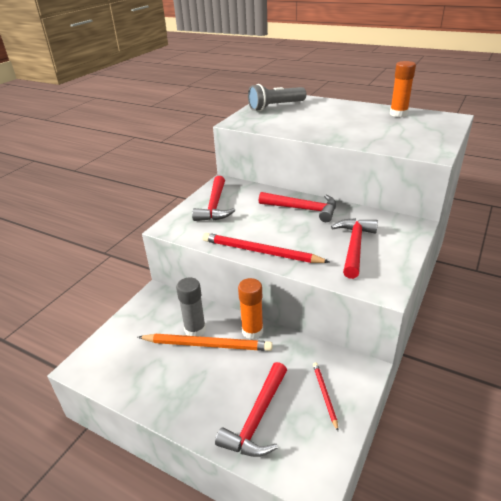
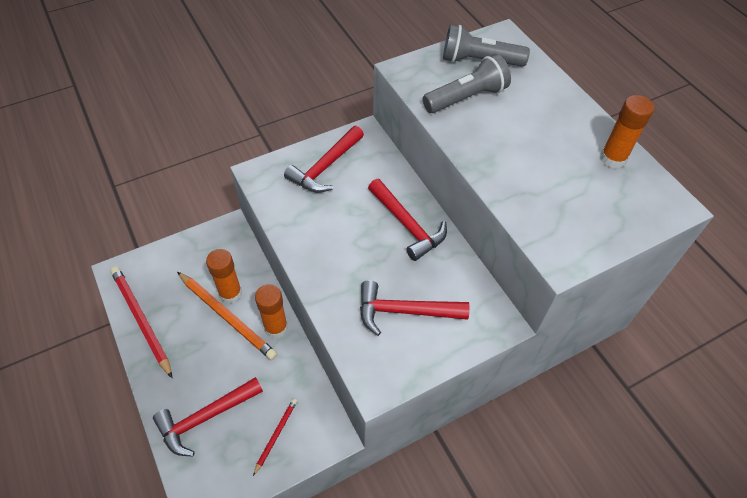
camera: 30 degrees right, 20 degrees up
(195, 330) = (230, 293): grey glue stick -> orange glue stick
(260, 252) = (310, 260): red pencil -> red pencil (141, 320)
(288, 120) = (466, 97): none -> grey flashlight
(354, 247) = (405, 311): red hammer -> red hammer turned 135 degrees counterclockwise

